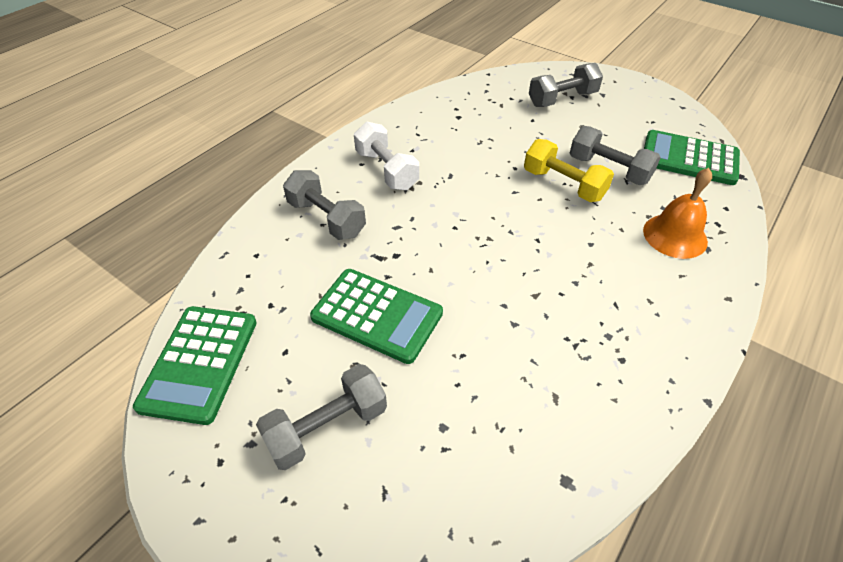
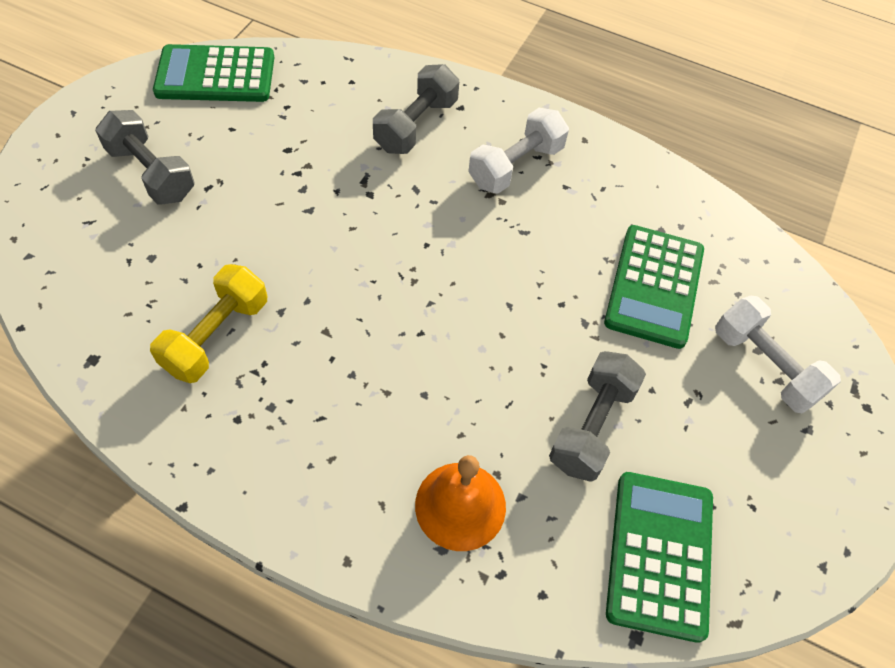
camera: 75 degrees right, 10 degrees up
(377, 315) = (281, 189): green calculator -> green calculator (654, 286)
(562, 99) = (765, 366): grey dumbbell -> white dumbbell
(563, 185) = (539, 364): yellow dumbbell -> yellow dumbbell (216, 336)

